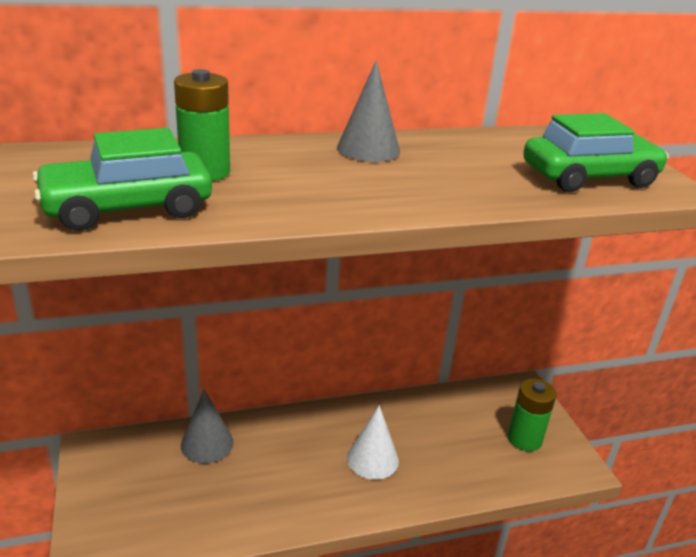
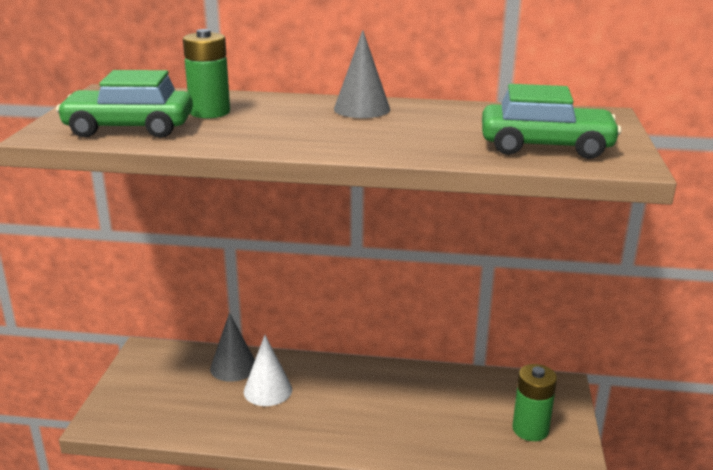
camera: 25 degrees right, 5 degrees down
(372, 459) = (367, 411): white cone -> white cone (268, 390)

